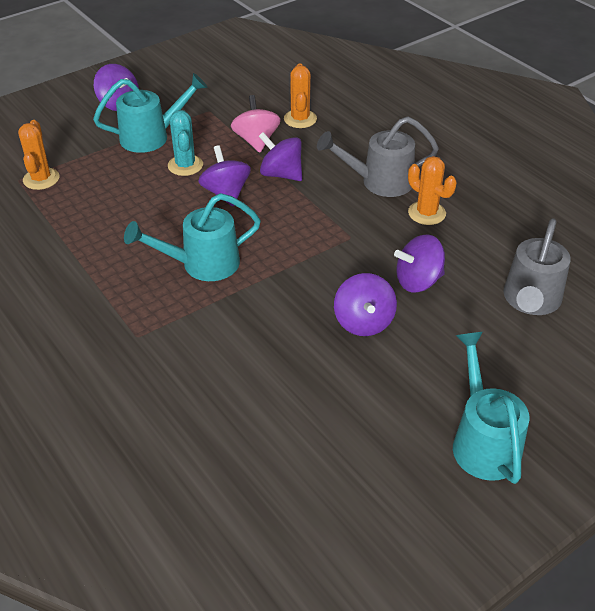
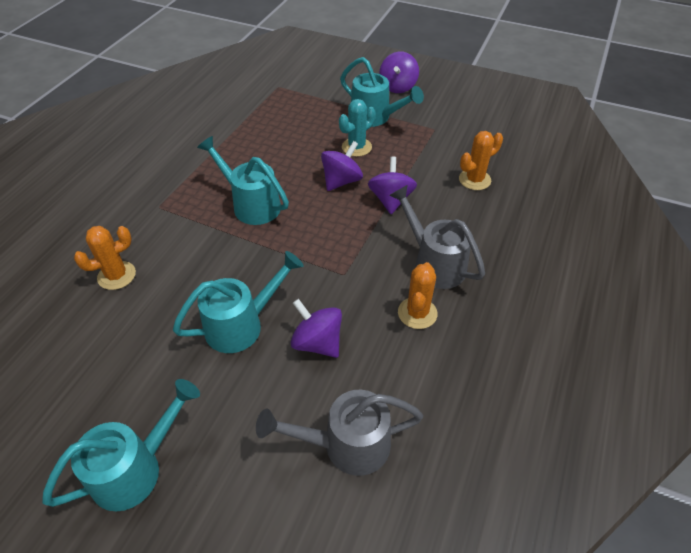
camera: 60 degrees right, 5 degrees up
(41, 179) = (287, 94): orange cactus -> orange cactus (116, 275)
(256, 141) = (421, 168): pink spinning top -> none
(363, 322) = (242, 325): purple spinning top -> turquoise watering can

